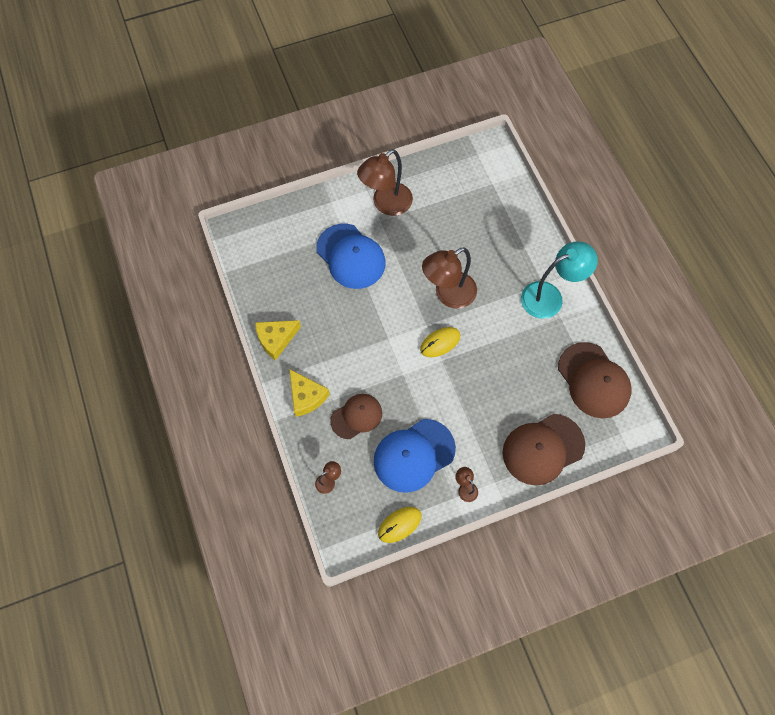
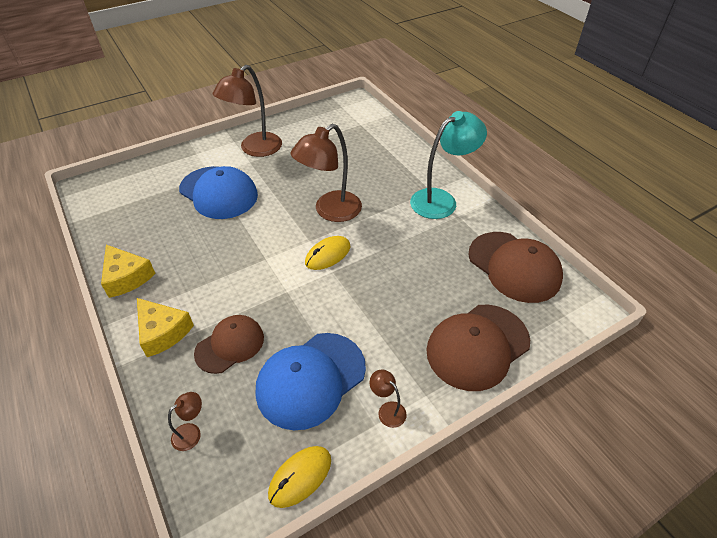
camera: 10 degrees left, 20 degrees down
(276, 339) = (126, 277): yellow cheese -> yellow cheese turned 90 degrees counterclockwise

